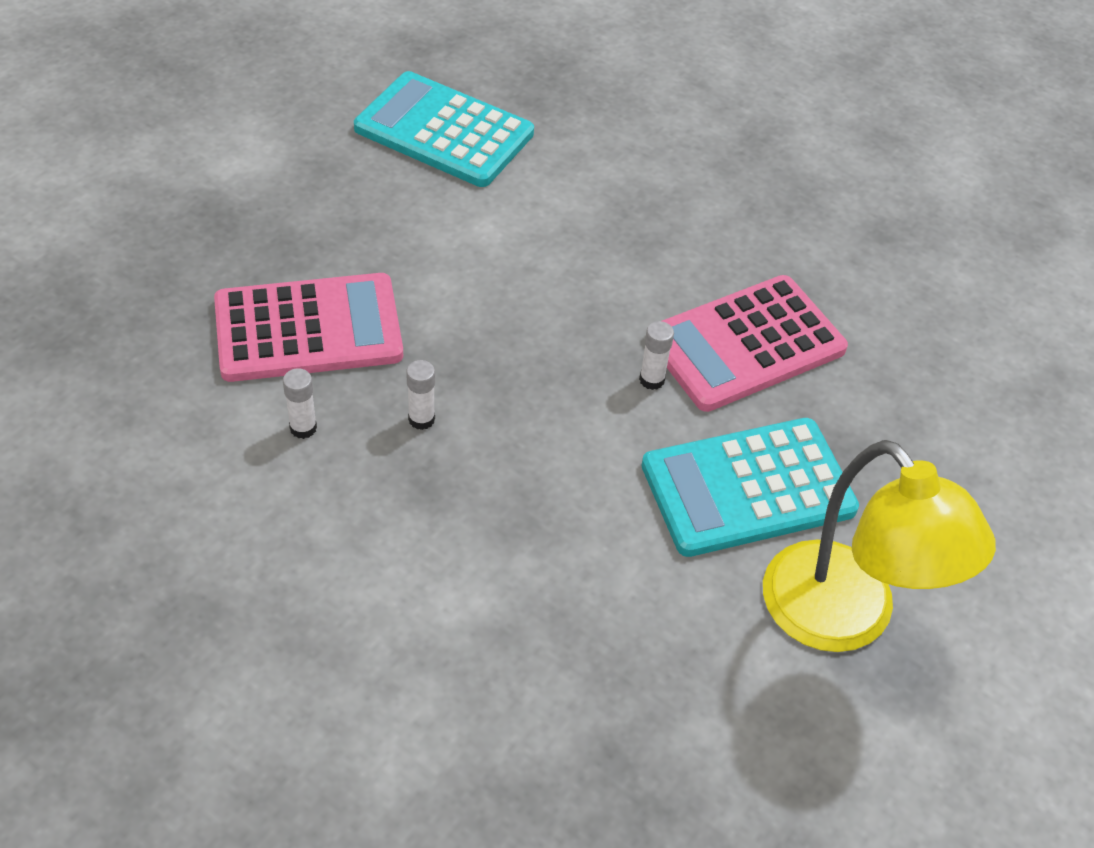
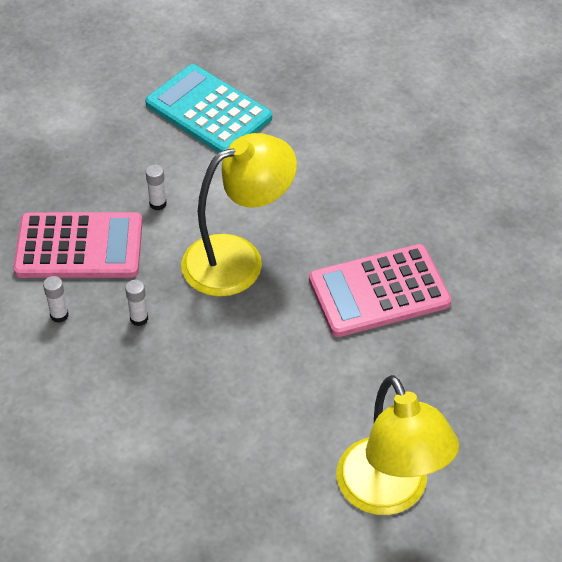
camera: 15 degrees right, 0 degrees up
(540, 321) = (238, 259): none -> yellow lamp
(652, 380) = (304, 309): white glue stick -> white glue stick (158, 204)
(748, 488) = (349, 394): turquoise calculator -> none

